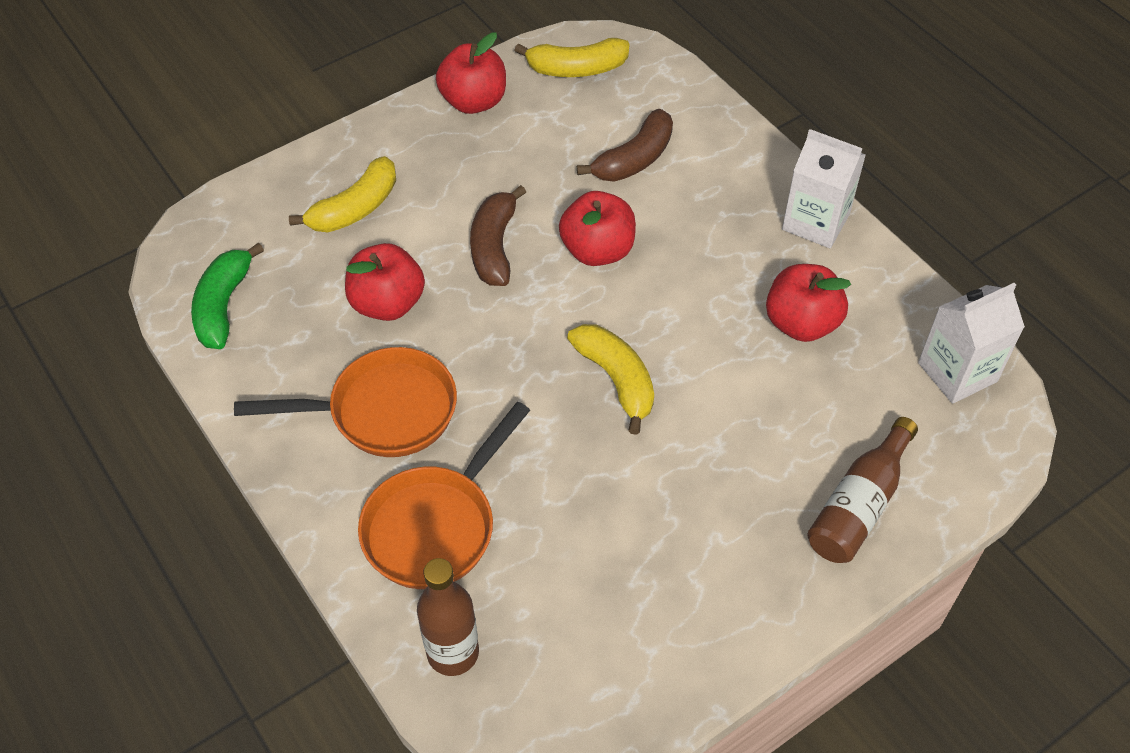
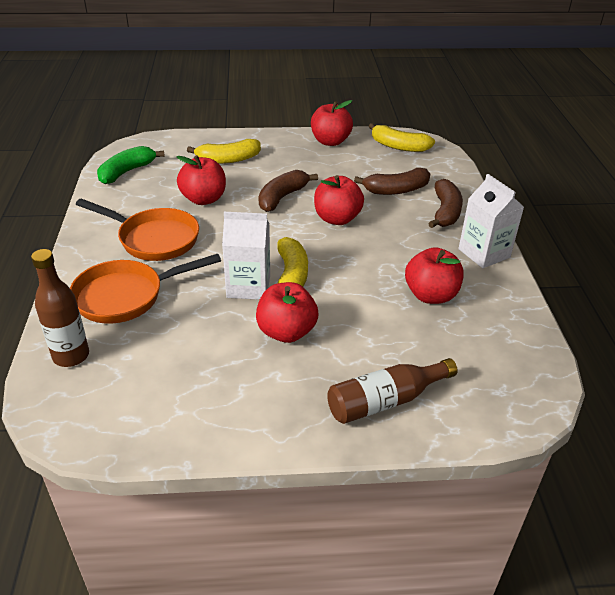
camera: 30 degrees right, 15 degrees down
(680, 470) = (286, 332): none -> red apple
(723, 170) = (445, 212): none -> brown banana
(957, 372) = (519, 362): white carton -> white carton (248, 286)

